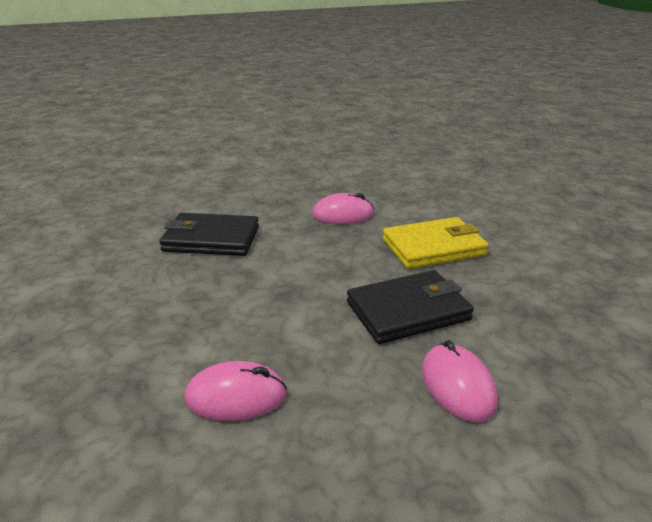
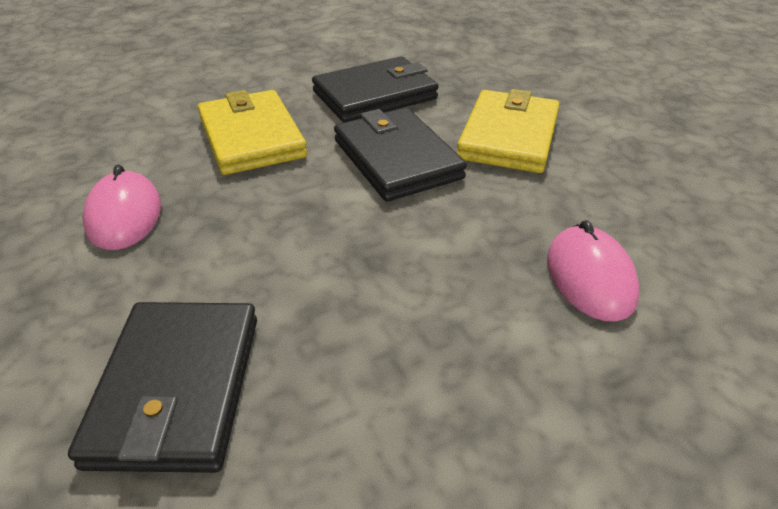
camera: 95 degrees left, 10 degrees up
(457, 386) = (508, 136): pink mouse -> yellow wallet
(521, 305) = (375, 95): none -> black wallet

